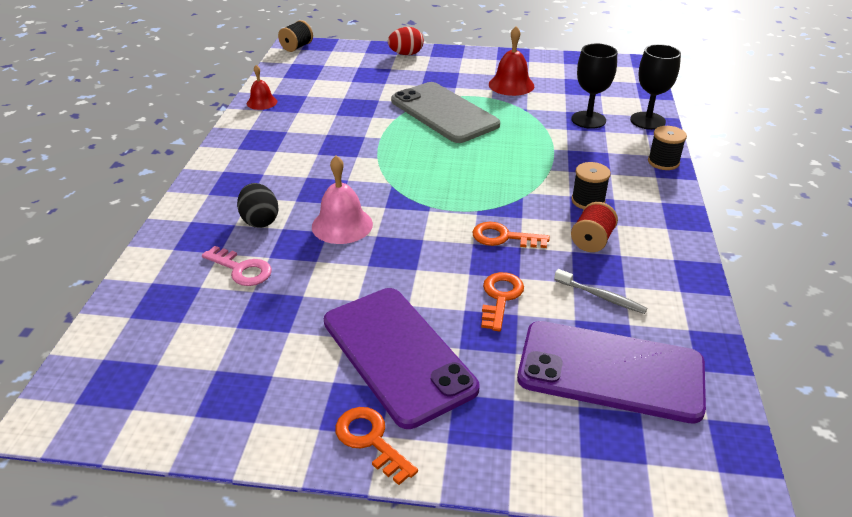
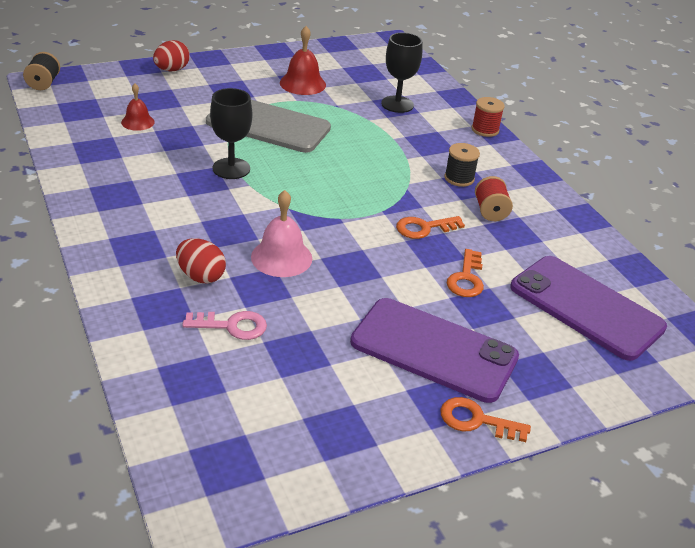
camera: 35 degrees left, 0 degrees up
(260, 221) = (201, 276): black egg -> red egg
(262, 102) = (71, 155): red bell -> red bell (137, 122)
(500, 297) = (466, 278): orange key -> orange key turned 150 degrees counterclockwise
(601, 296) = (534, 254): grey toothbrush -> none
(610, 371) = (586, 307): purple phone -> purple phone turned 60 degrees clockwise
(647, 121) = (443, 95): black goblet -> black goblet (231, 168)
(663, 162) = (485, 130): black spool -> red spool

